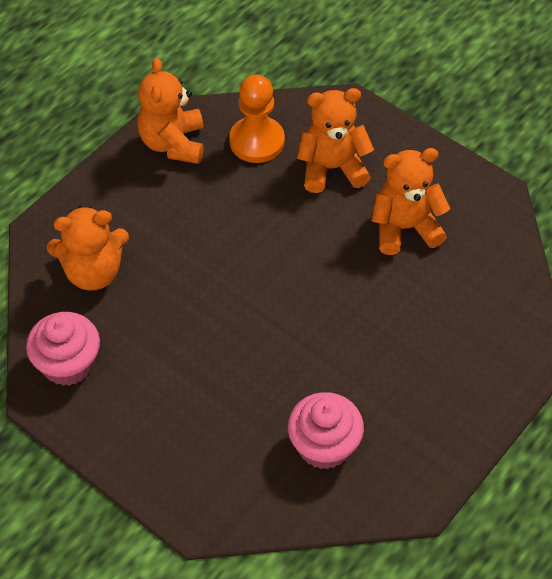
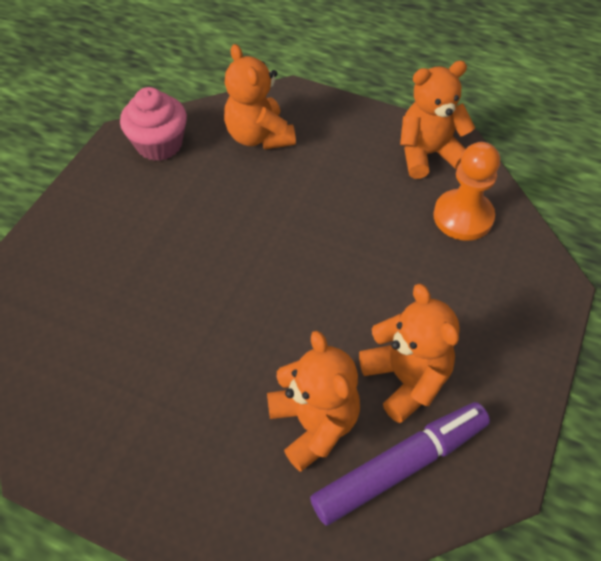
camera: 75 degrees right, 0 degrees up
(324, 445) = (100, 357): pink cupcake -> none
(332, 168) = (459, 290): orange teddy bear -> orange teddy bear (314, 423)
(476, 252) = (400, 466): none -> purple marker

